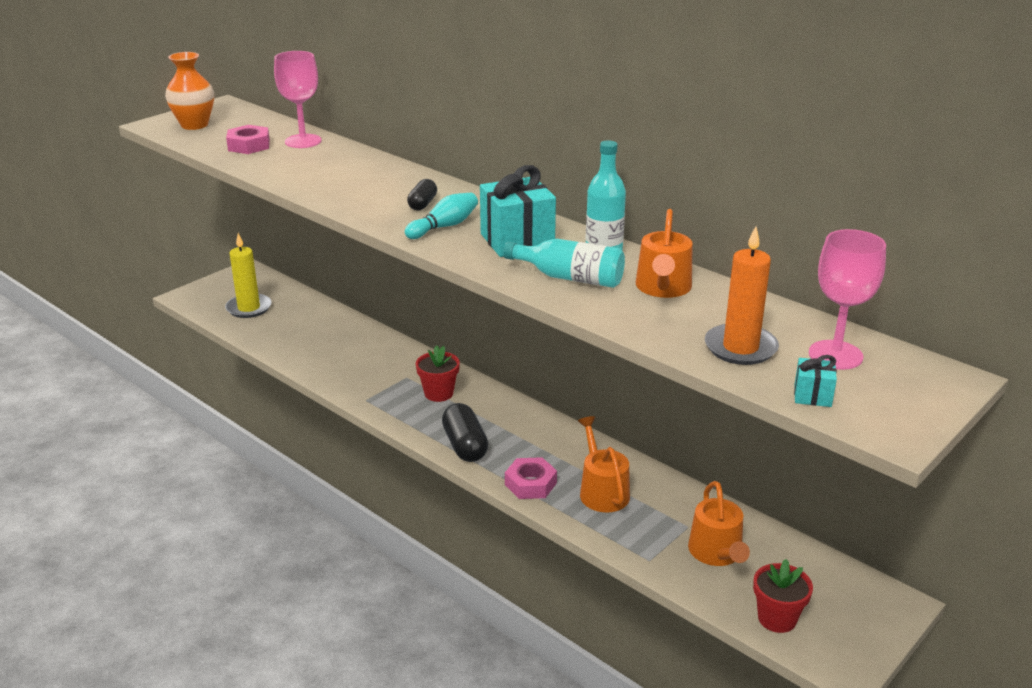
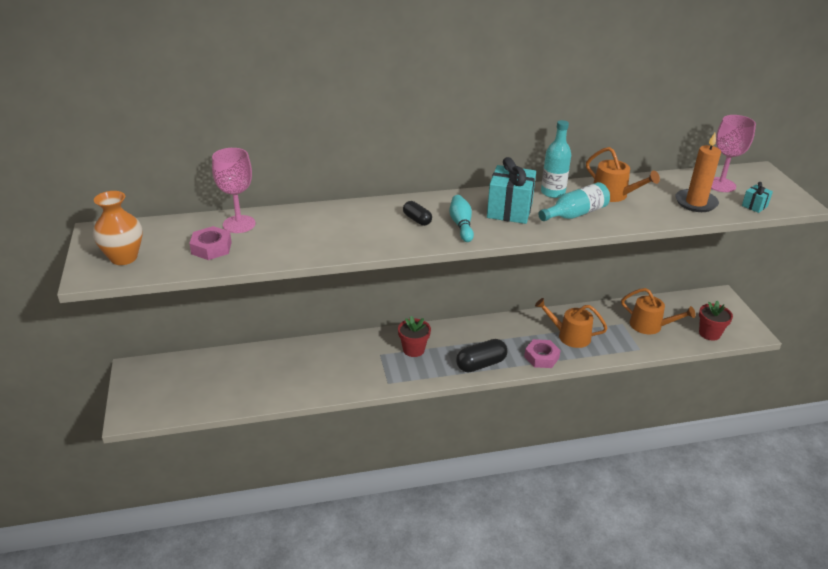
camera: 55 degrees left, 5 degrees up
(249, 308) = (194, 389): yellow candle -> none
(465, 445) = (481, 364): black capsule -> black capsule turned 45 degrees counterclockwise

